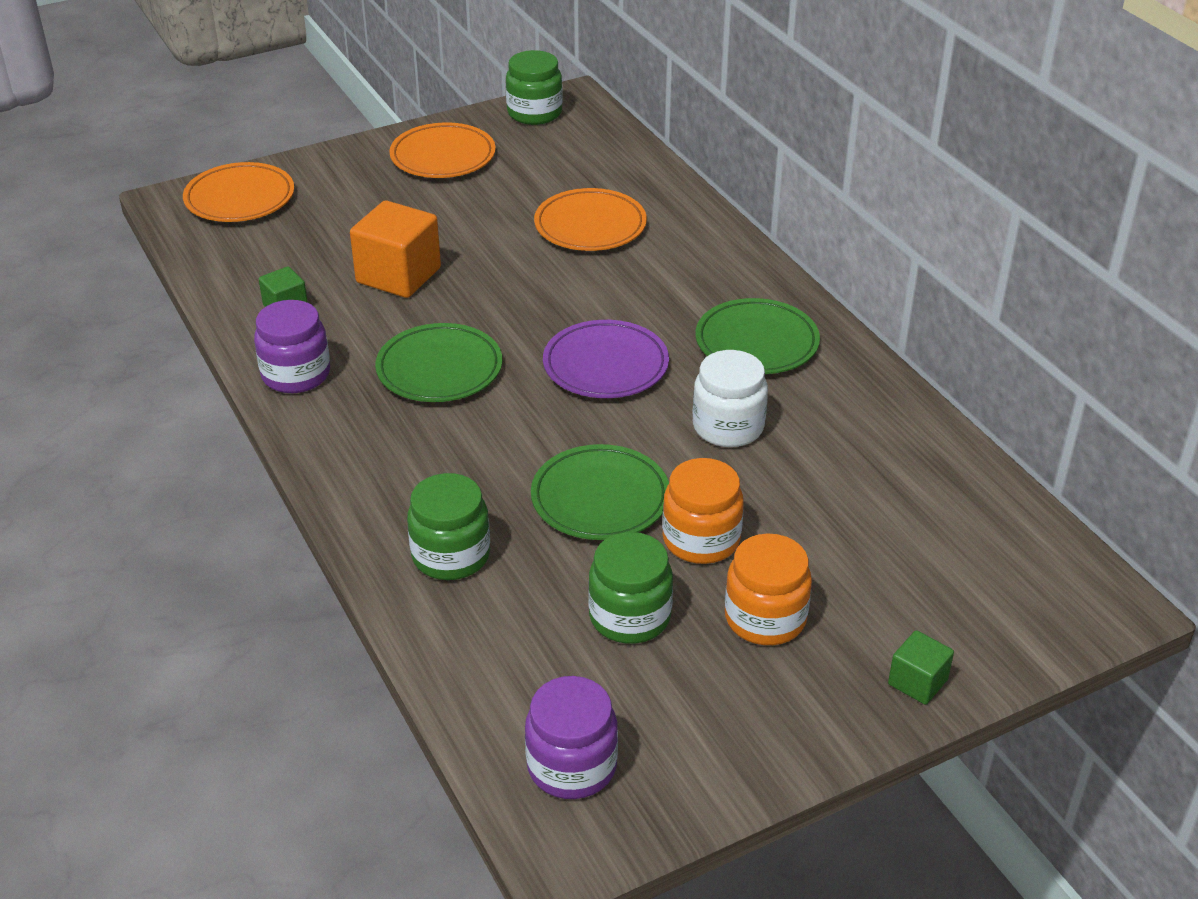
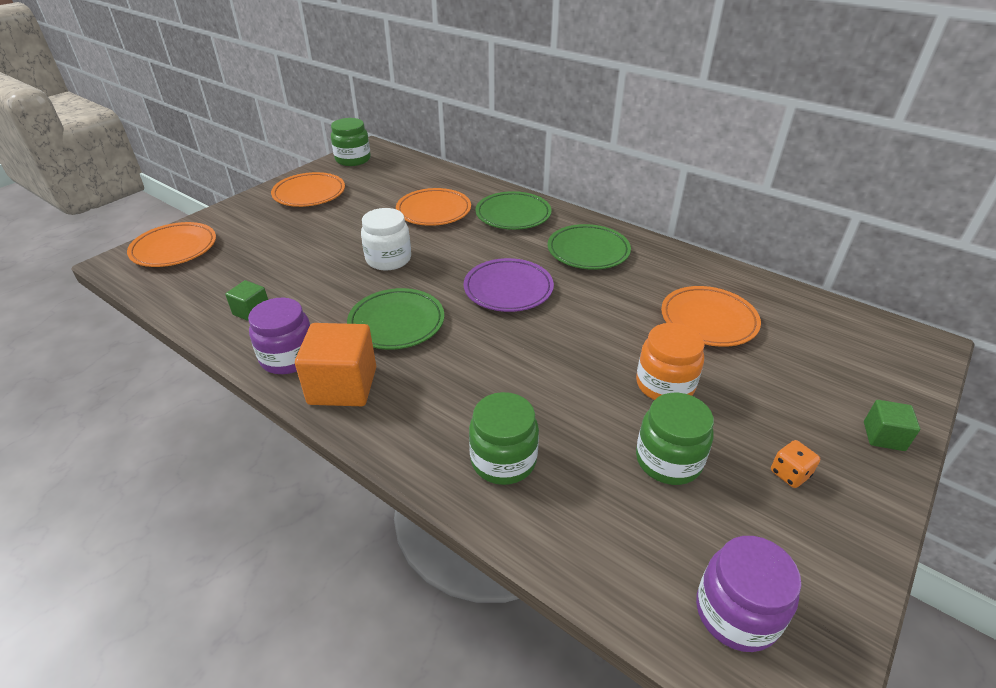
camera: 25 degrees left, 0 degrees up
(398, 275) = (325, 269): orange cube -> orange cube (342, 386)
(600, 498) = (576, 378): green plate -> green plate (513, 215)
(728, 427) = (616, 305): white jar -> white jar (388, 259)
(756, 677) = (789, 474): none -> orange dice
(765, 618) = (754, 426): orange jar -> none
(835, 482) = (708, 320): none -> orange plate

